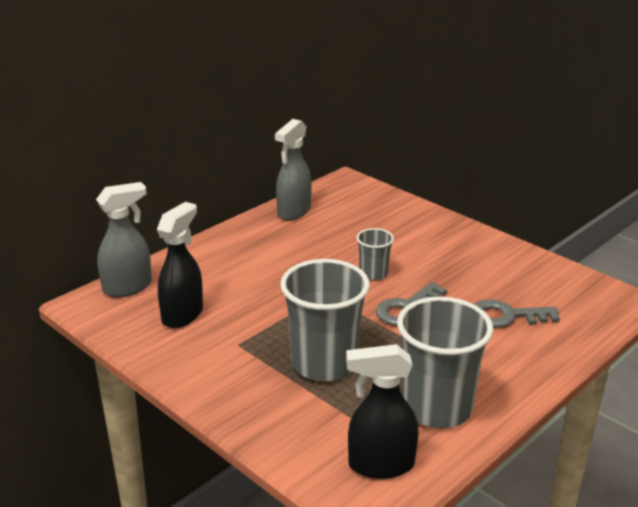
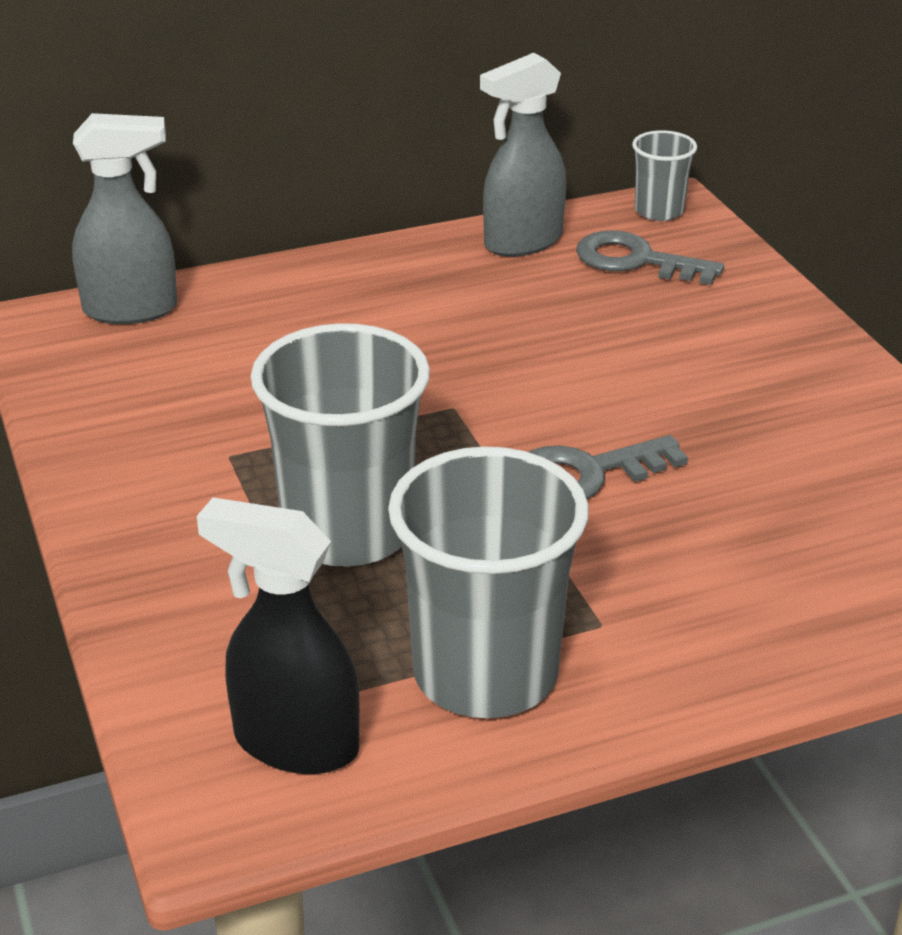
camera: 25 degrees right, 5 degrees up
(183, 314) = (180, 380): black spray bottle -> none
(373, 273) = (576, 392): grey cup -> grey cup (659, 211)
(506, 316) = (773, 541): grey key -> grey key (635, 260)

